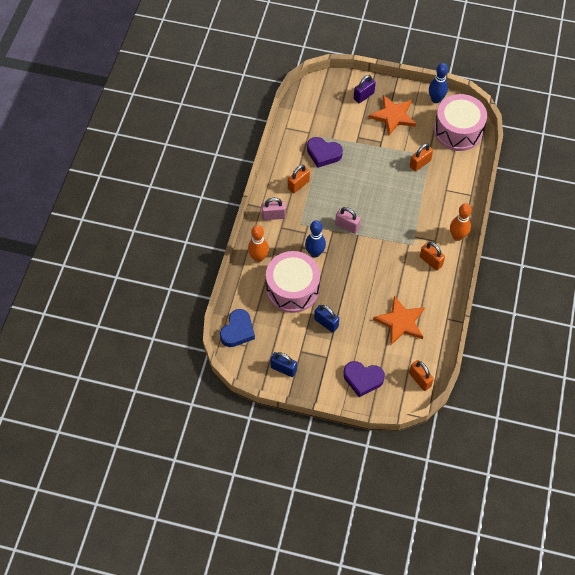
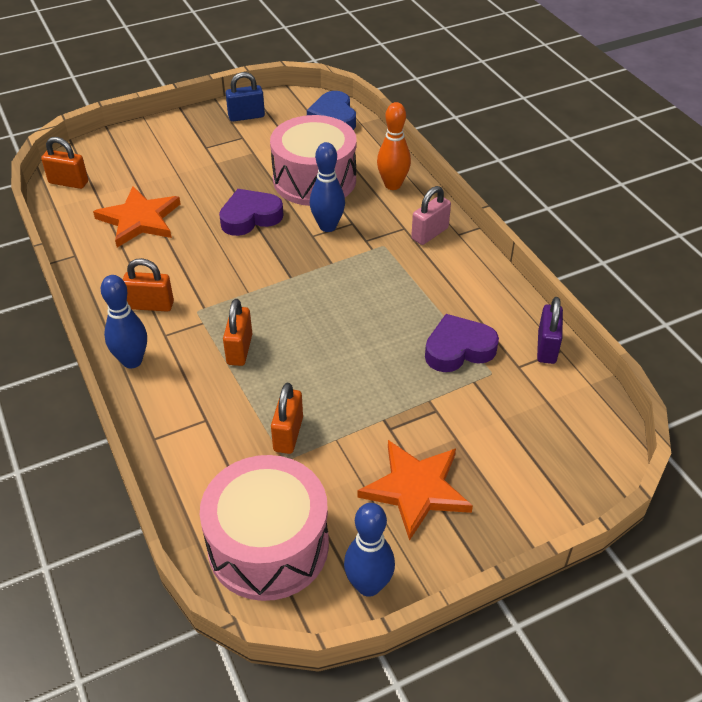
camera: 140 degrees right, 15 degrees down
(298, 185) = (443, 286): orange padlock -> orange padlock (239, 349)
(326, 323) = (237, 172): blue padlock -> none
(347, 226) = (317, 278): pink padlock -> none
(363, 96) = (507, 491): purple padlock -> purple padlock (546, 347)
(363, 379) = (143, 150): purple heart -> purple heart (250, 217)
(457, 236) = (132, 361): orange bowling pin -> blue bowling pin

